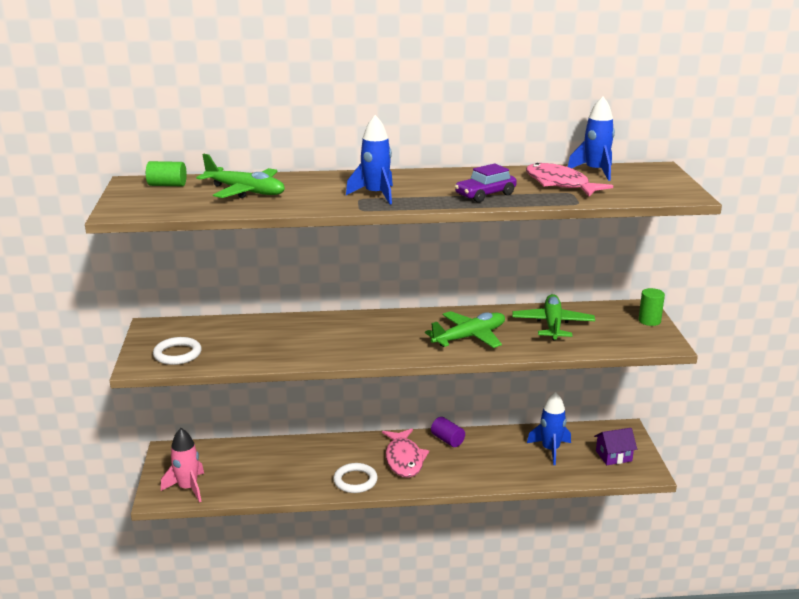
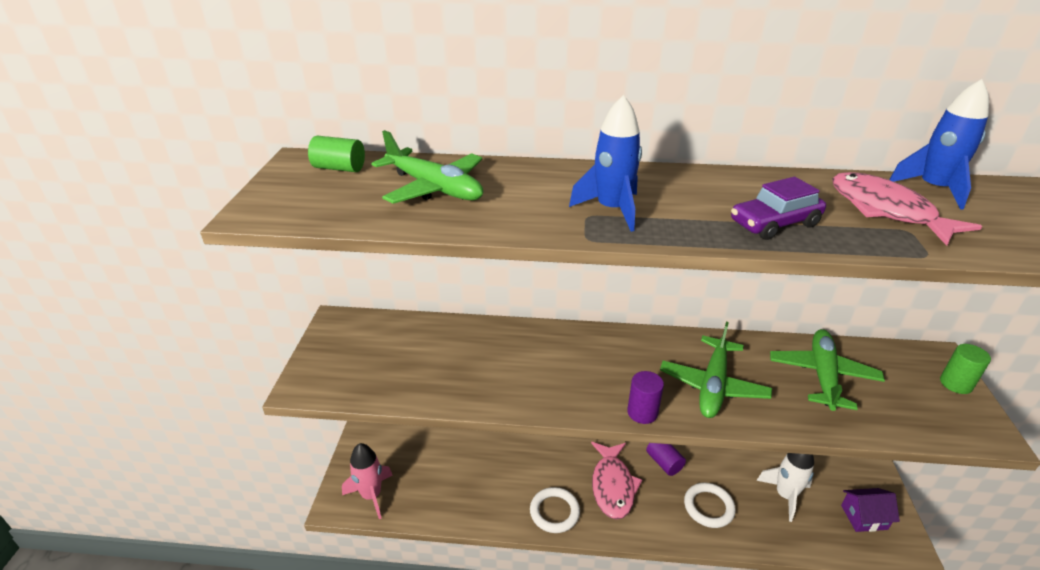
camera: 10 degrees right, 10 degrees up
(177, 354) = (352, 371): white ring -> white ring (708, 507)
(416, 356) = (642, 412): none -> purple cylinder
(469, 337) = (713, 385): green plane -> green plane turned 135 degrees clockwise
(550, 450) = (785, 495): blue rocket -> white rocket

